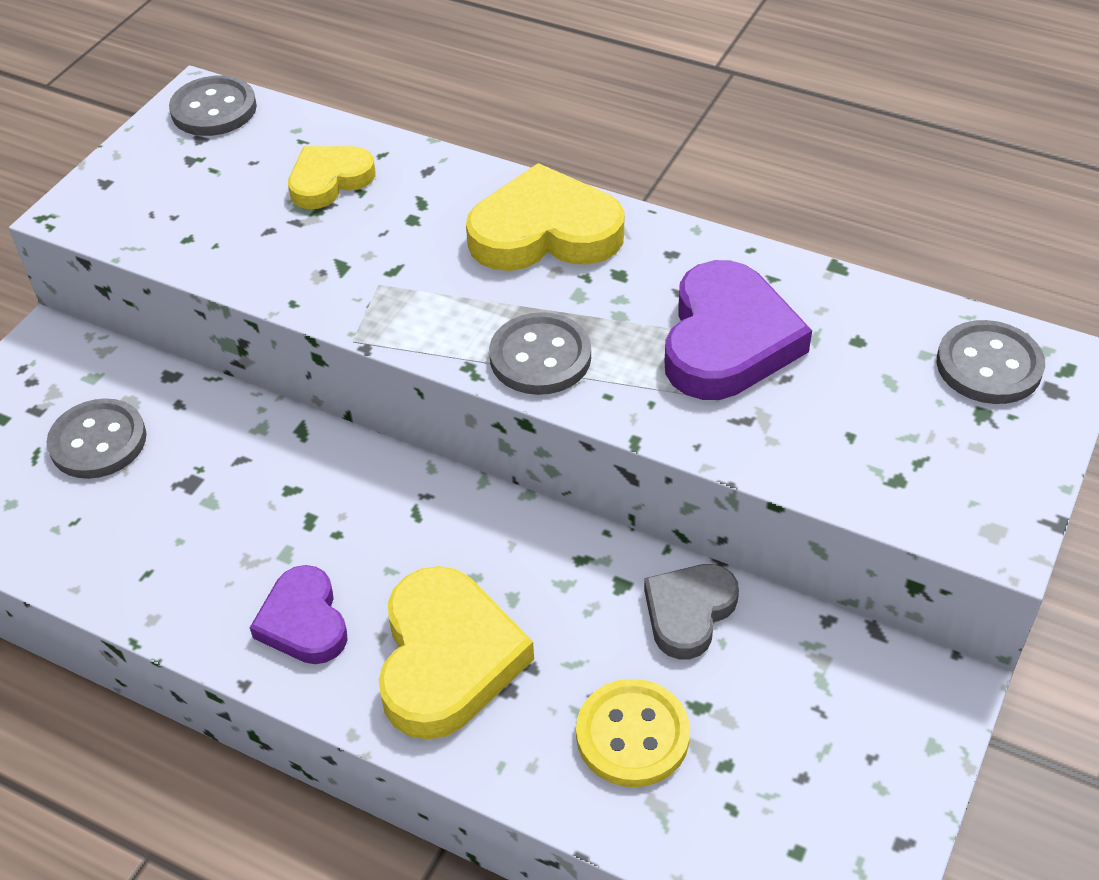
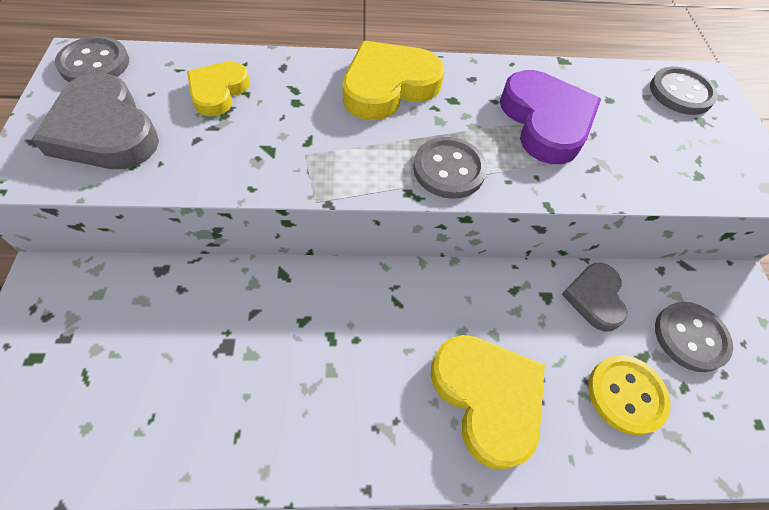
camera: 35 degrees left, 10 degrees up
(98, 441) = (133, 343): grey button -> grey button (690, 337)
(180, 192) = (105, 131): none -> grey heart
(304, 621) = (377, 417): purple heart -> none

